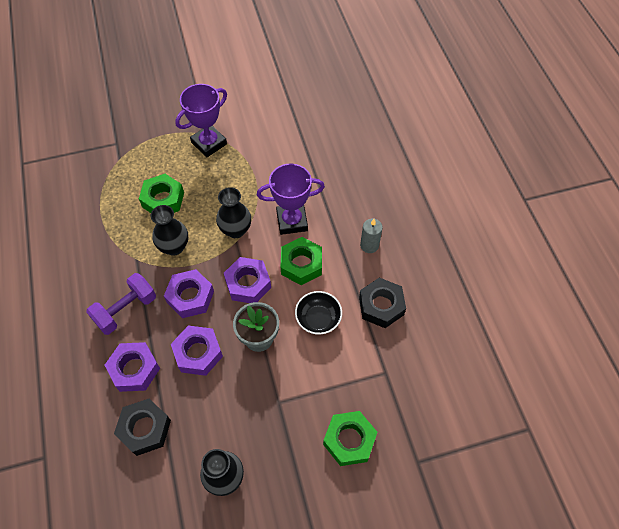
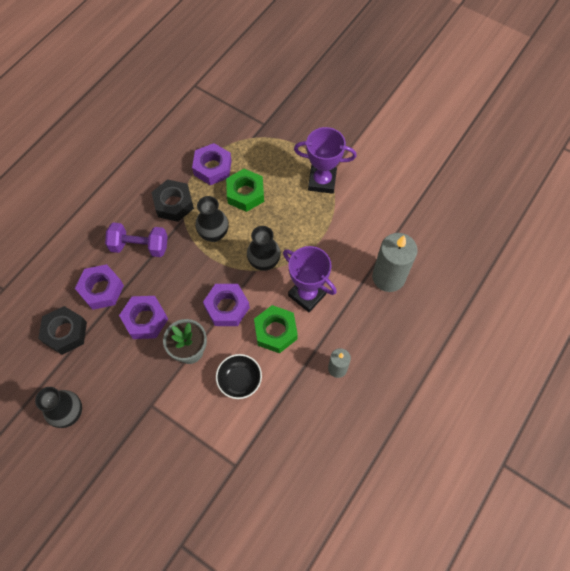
camera: 50 degrees right, 5 degrees up
(190, 297) = (184, 278): purple nut -> purple nut (212, 168)
(329, 161) = (388, 277): none -> grey candle
(349, 440) = (160, 479): green nut -> none
(381, 306) = (290, 419): black nut -> black nut (174, 204)

